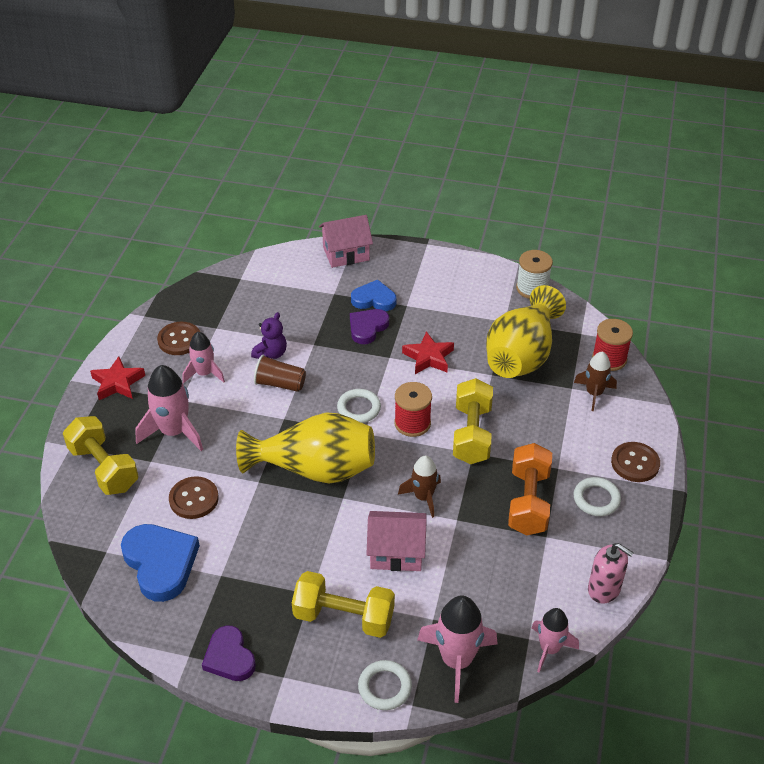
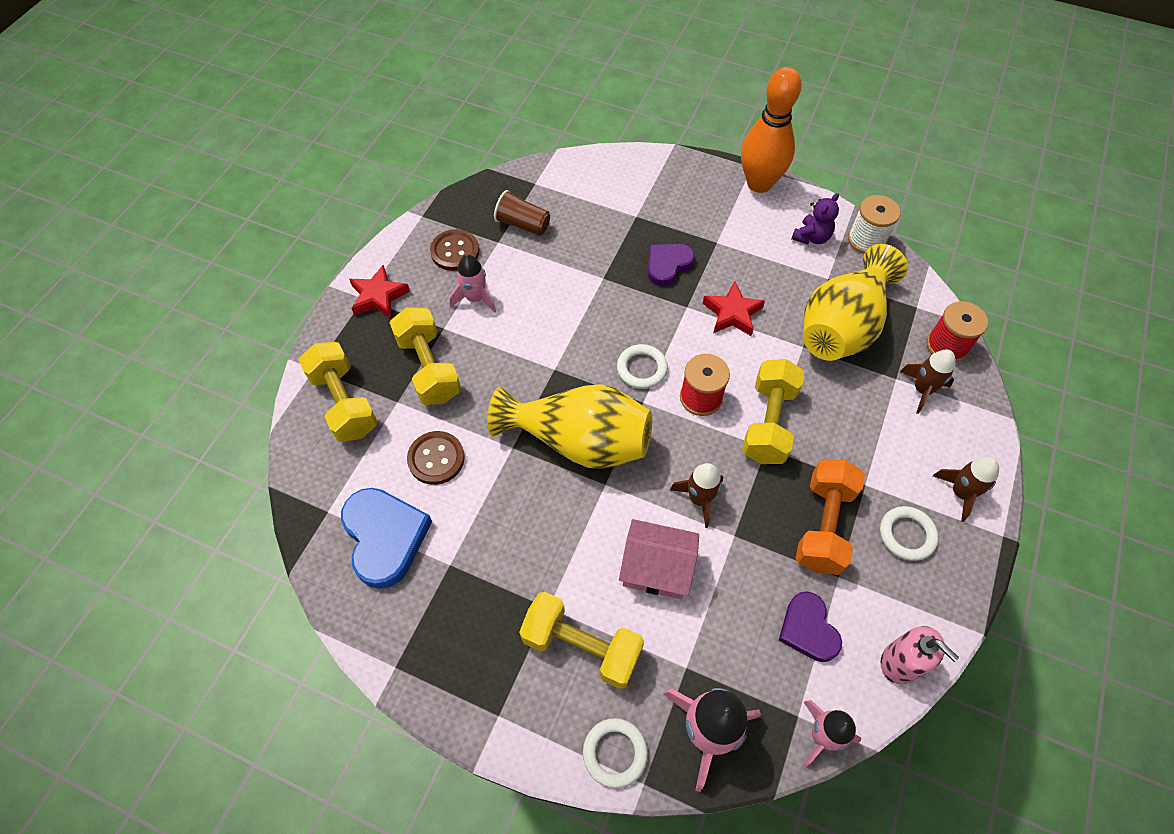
camera: 10 degrees right, 15 degrees up
(174, 432) = (429, 368): pink rocket -> yellow dumbbell
(229, 657) = (441, 677): purple heart -> purple heart (808, 629)
(271, 354) = (553, 283): purple teddy bear -> purple teddy bear (811, 237)
(280, 384) = (557, 323): brown cup -> brown cup (523, 224)
(346, 253) = (657, 167): pink house -> none
(374, 299) = (680, 229): blue heart -> none
(435, 256) = (759, 183): none -> orange bowling pin
(635, 463) = (960, 493): brown button -> brown rocket

